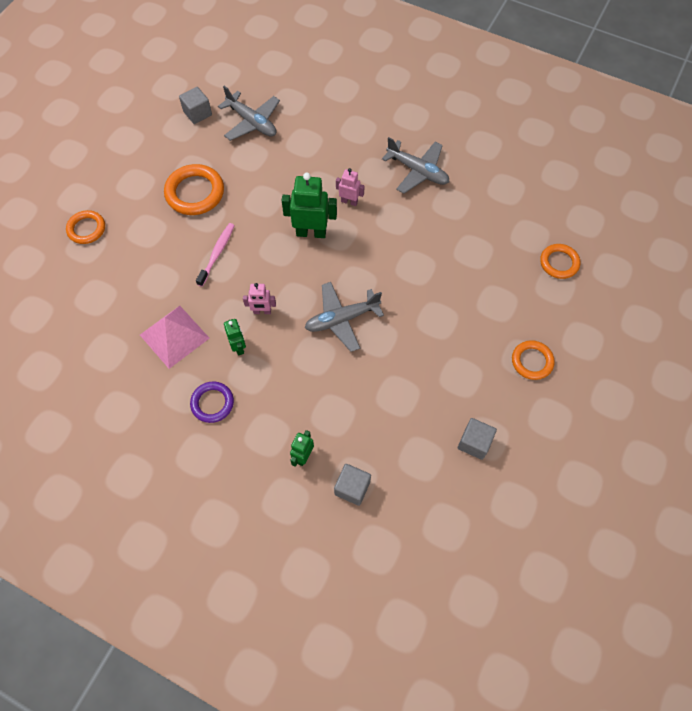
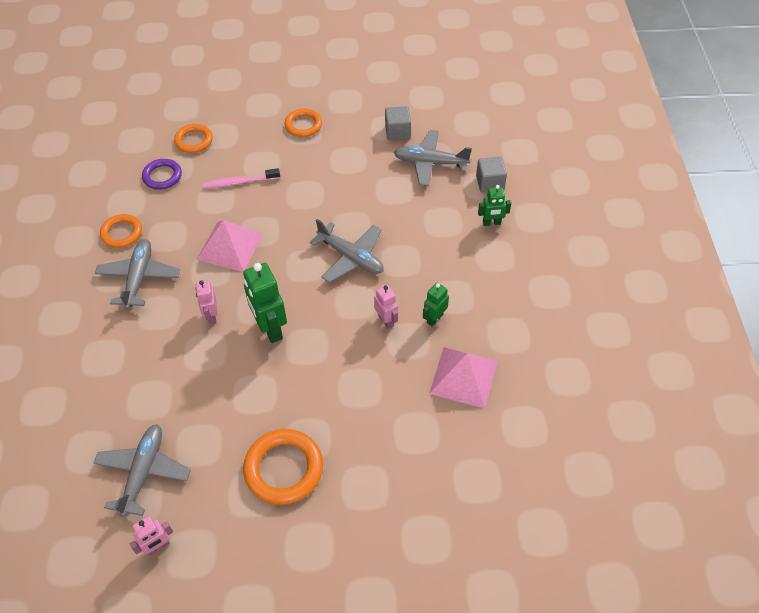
camera: 120 degrees left, 10 degrees down
(86, 229) = (404, 555): orange ring -> orange ring (122, 233)
(197, 113) = (158, 547): grey cube -> pink robot
(212, 403) = (500, 307): purple ring -> purple ring (162, 176)
(217, 253) = (348, 397): pink toothbrush -> pink toothbrush (240, 182)
(411, 240) = (230, 246): none -> pink pyramid
(412, 448) = (430, 163): none -> grey plane

